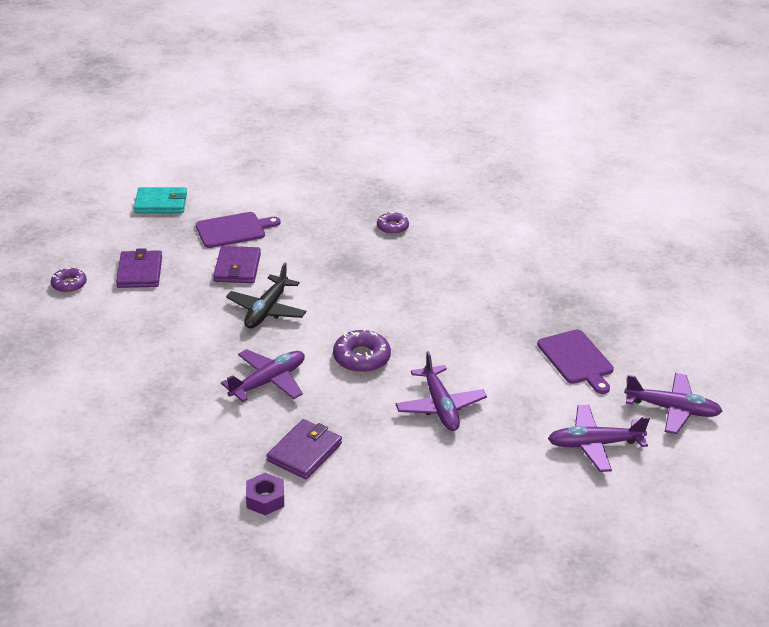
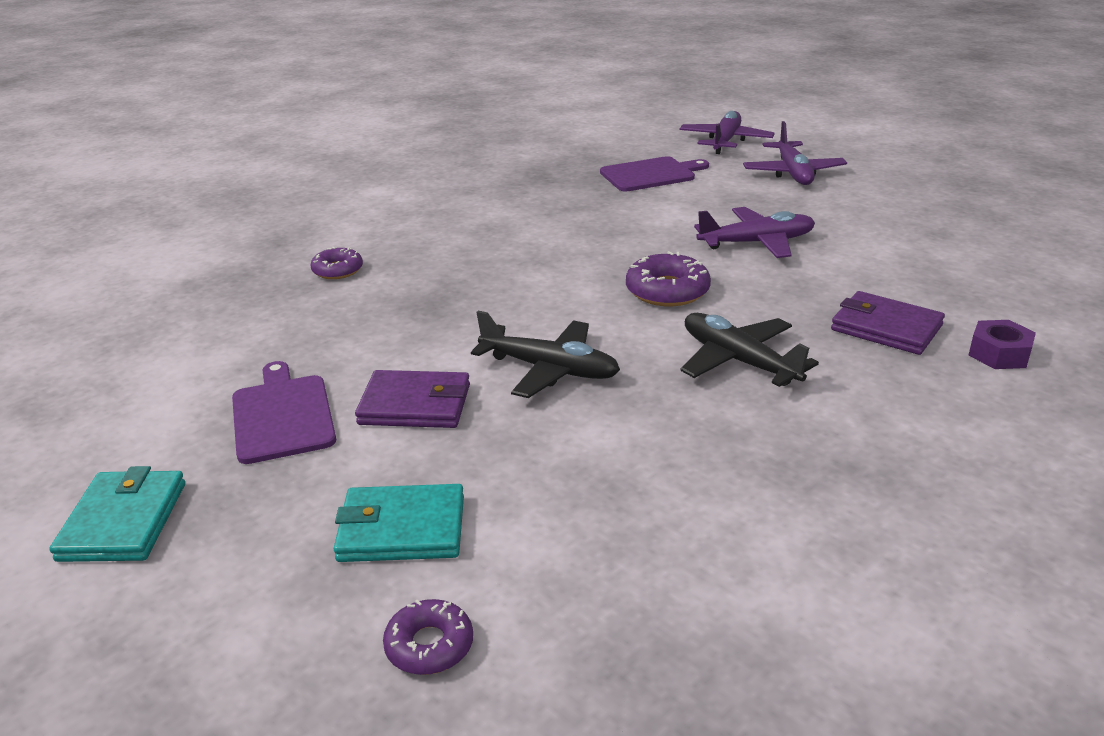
camera: 85 degrees left, 5 degrees down
(140, 272) = (401, 529): purple wallet -> turquoise wallet
(268, 381) = (738, 361): purple plane -> black plane

